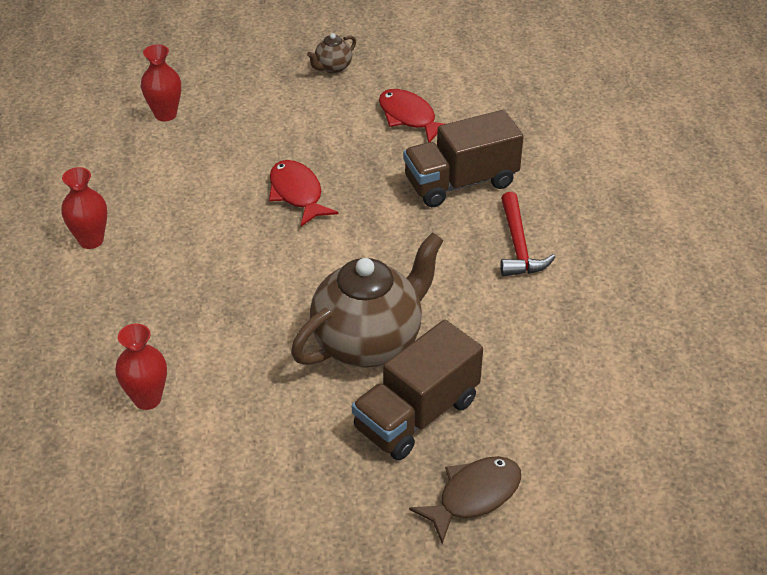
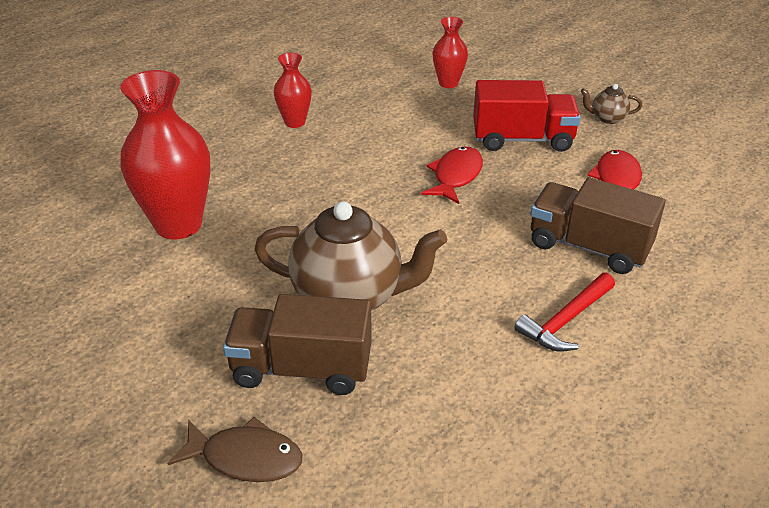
camera: 50 degrees right, 5 degrees down
(147, 399) = (178, 225): red vase -> red vase, size x1.91
(299, 127) = (522, 139): none -> red truck

